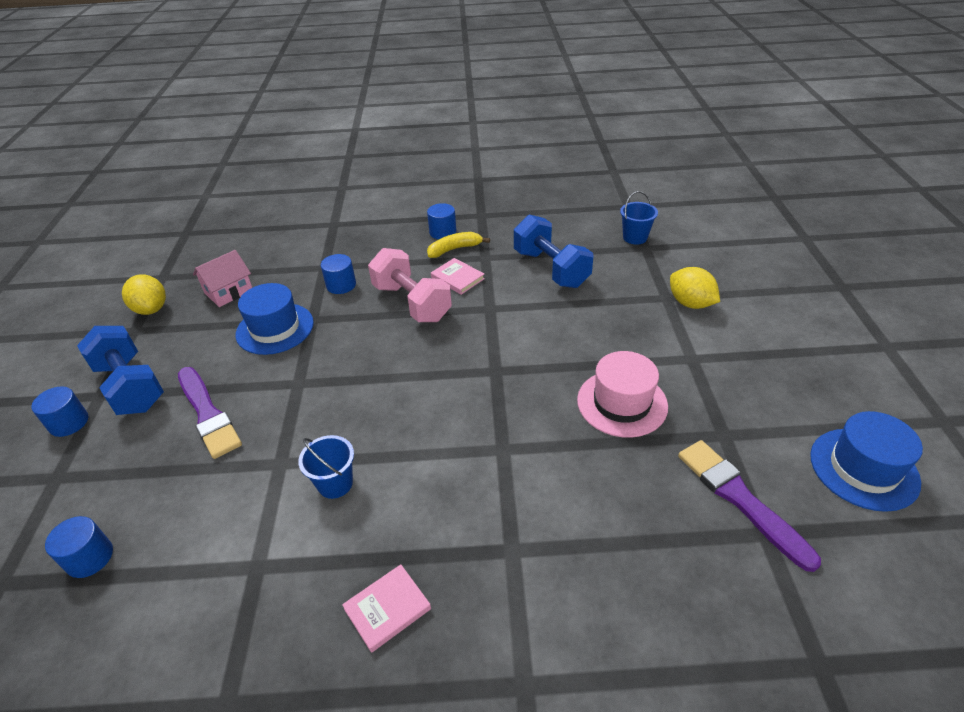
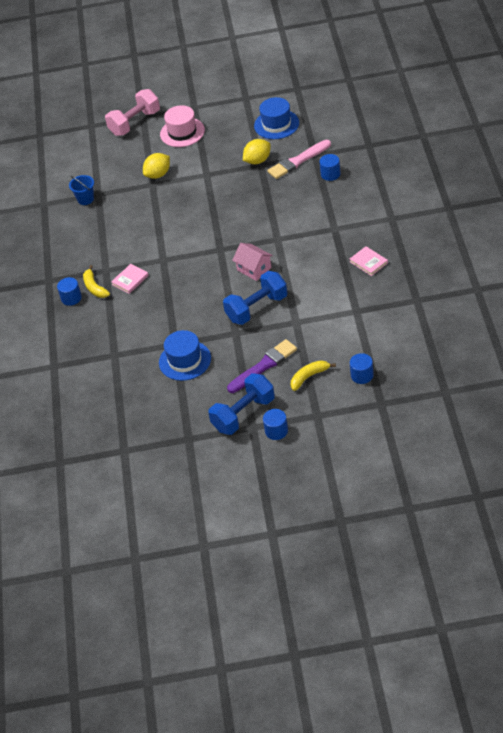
camera: 90 degrees left, 5 degrees up
(144, 473) = (309, 377): none -> yellow banana
(151, 309) = (164, 439): yellow lemon -> yellow lemon (257, 161)
(229, 292) = (143, 401): pink house -> pink house (254, 269)
(335, 483) = (306, 296): blue bucket -> none
(341, 285) = (136, 339): blue cylinder -> blue cylinder (330, 174)
(412, 303) = (157, 298): pink dumbbell -> pink dumbbell (135, 123)
(551, 269) = (120, 236): blue dumbbell -> blue dumbbell (257, 308)
(622, 403) = (242, 199): pink hat -> pink hat (182, 132)
(740, 499) = (298, 161): purple brush -> pink brush

